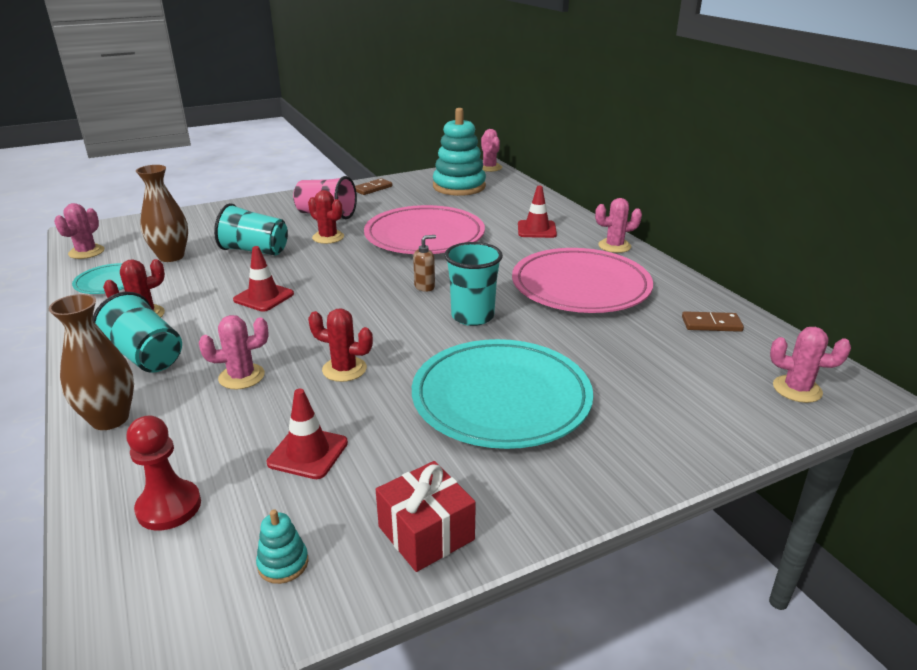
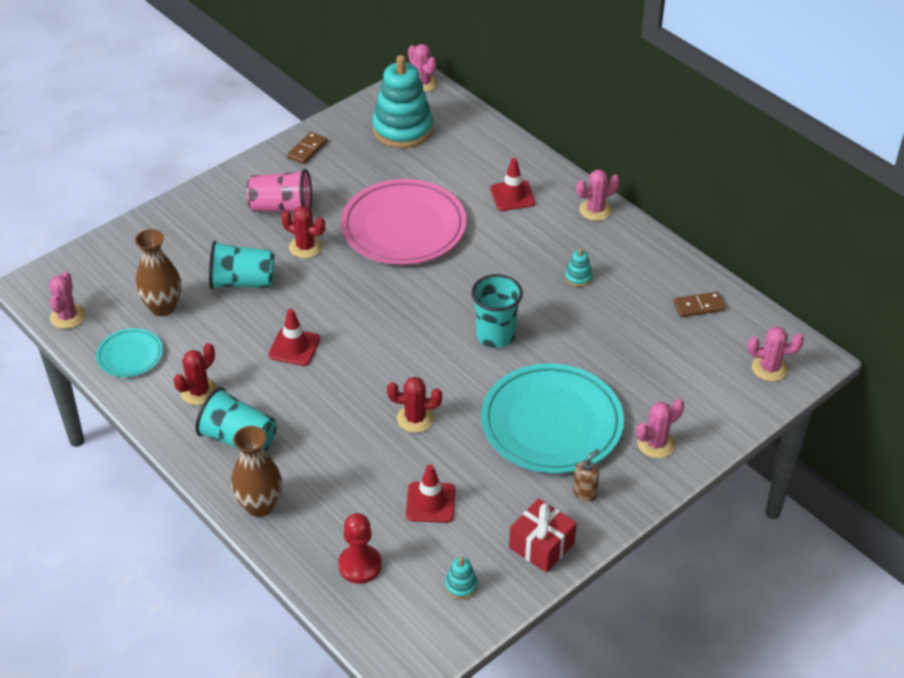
camera: 15 degrees left, 15 degrees up
(241, 376) = (335, 443): pink cactus -> pink cactus (656, 444)
(425, 287) = (437, 304): brown soap dispenser -> brown soap dispenser (585, 493)
(580, 286) = (578, 277): pink plate -> turquoise stacking toy

